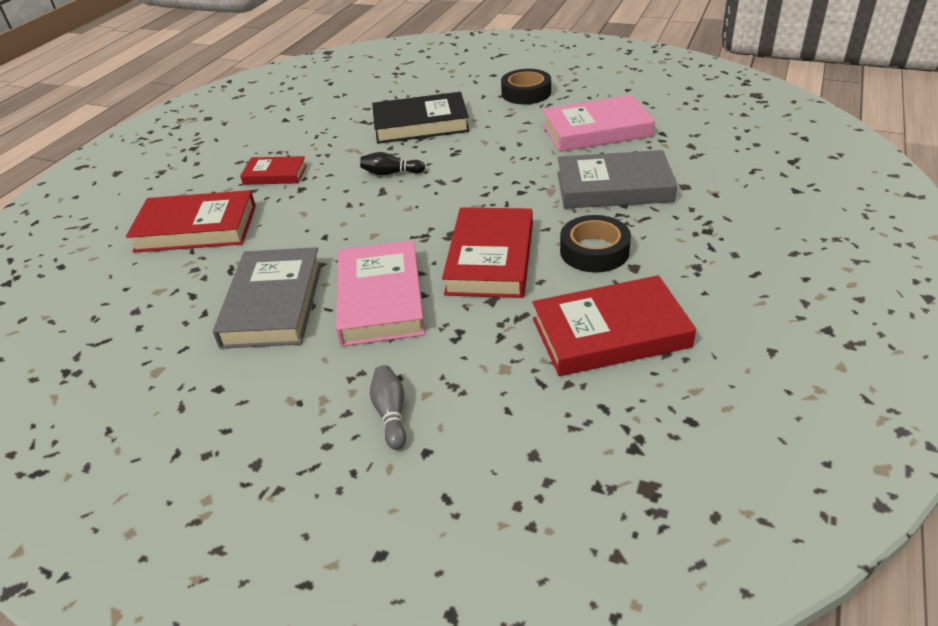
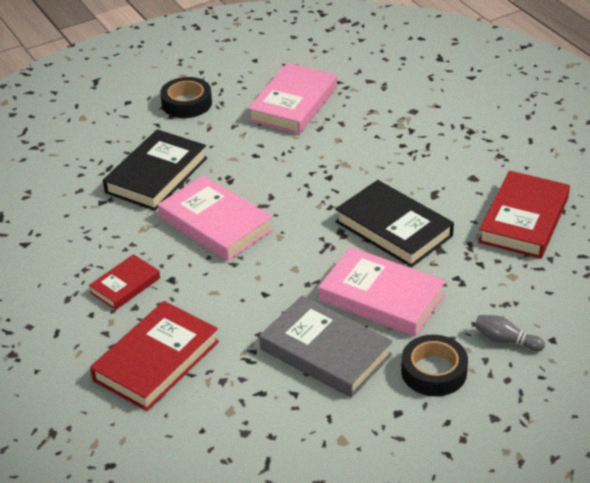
camera: 55 degrees left, 0 degrees up
(391, 173) = (215, 223): black bowling pin -> pink book
(490, 258) = (393, 229): red book -> black book
(594, 251) = (438, 183): black tape -> black tape (433, 371)
(614, 187) = (376, 137): grey book -> none

